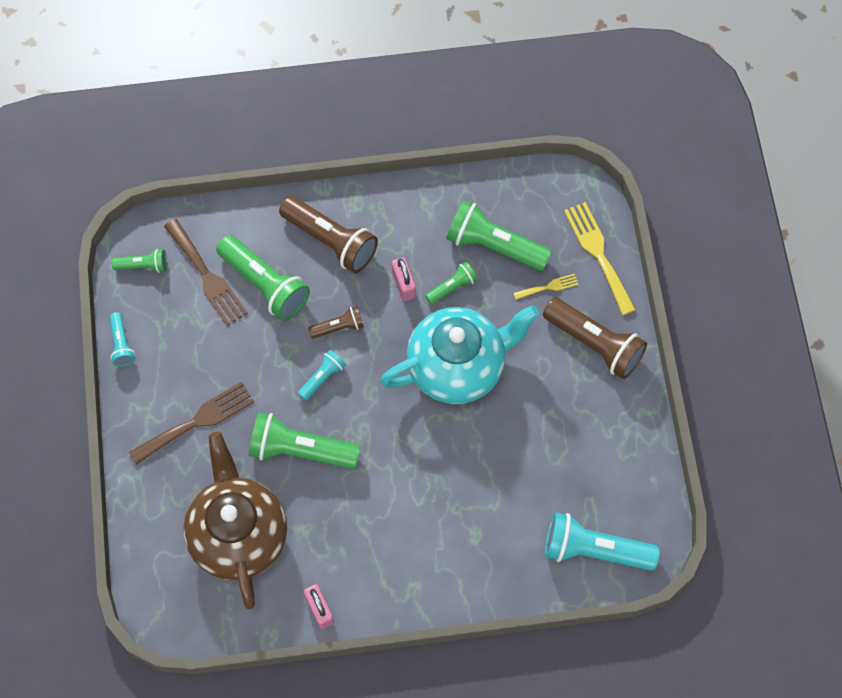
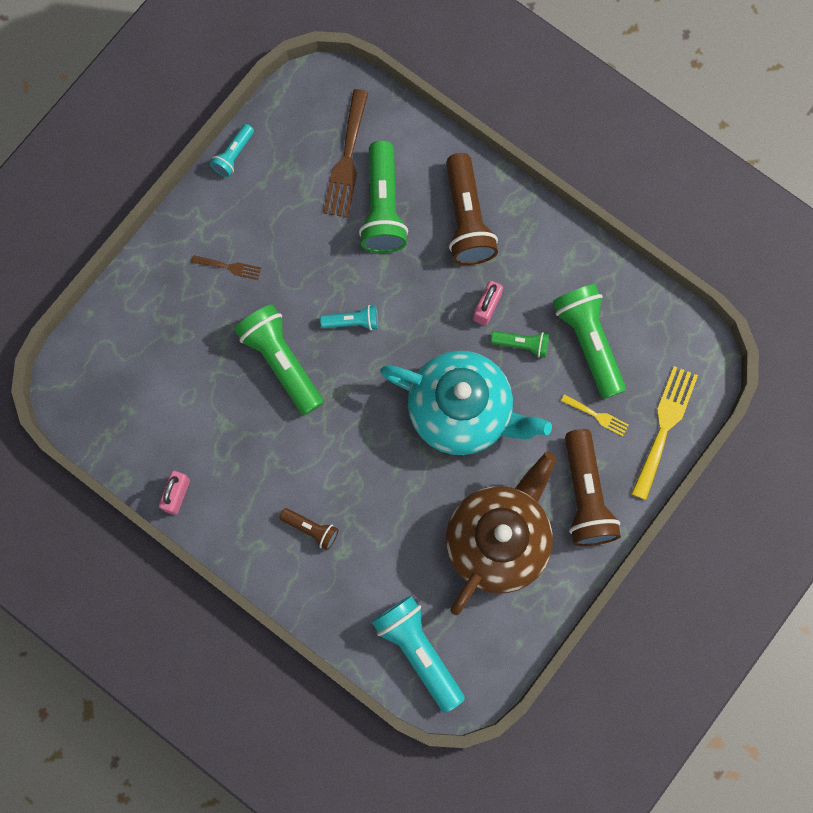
camera: 45 degrees right, 10 degrees up
(143, 266) = (308, 107): green flashlight -> none
(197, 421) = (229, 267): brown fork -> brown fork, size x0.51
(238, 535) = (175, 382): brown teapot -> brown teapot (498, 540)
(338, 327) = (404, 293): brown flashlight -> brown flashlight (311, 529)

